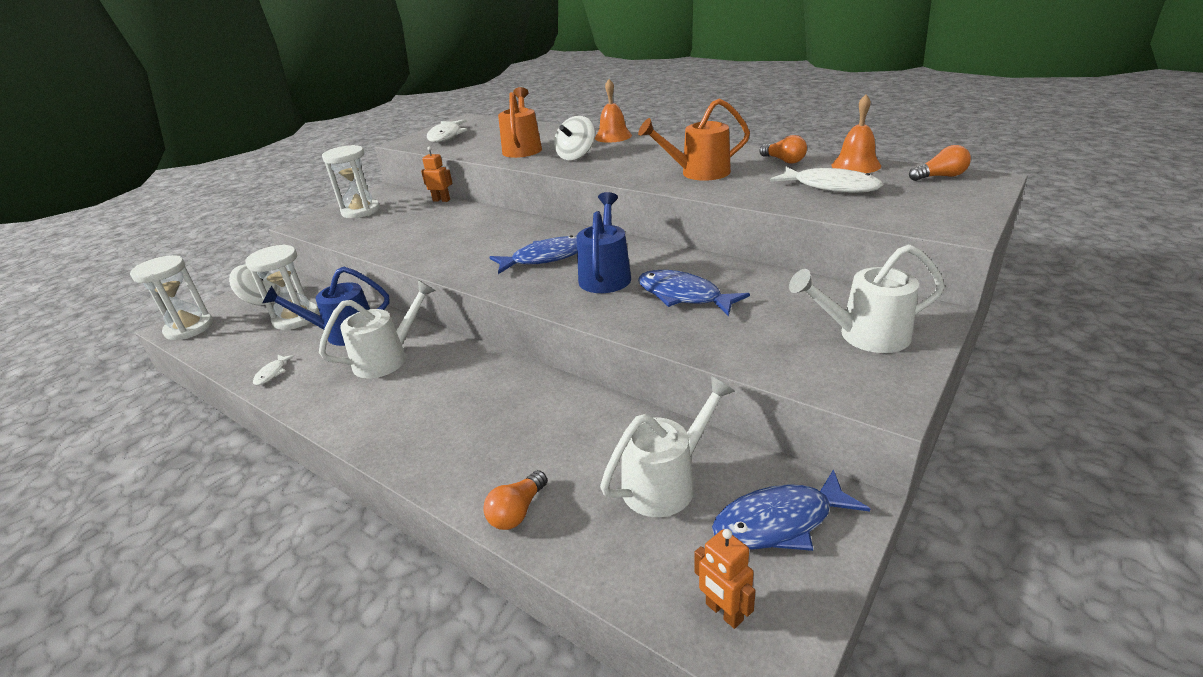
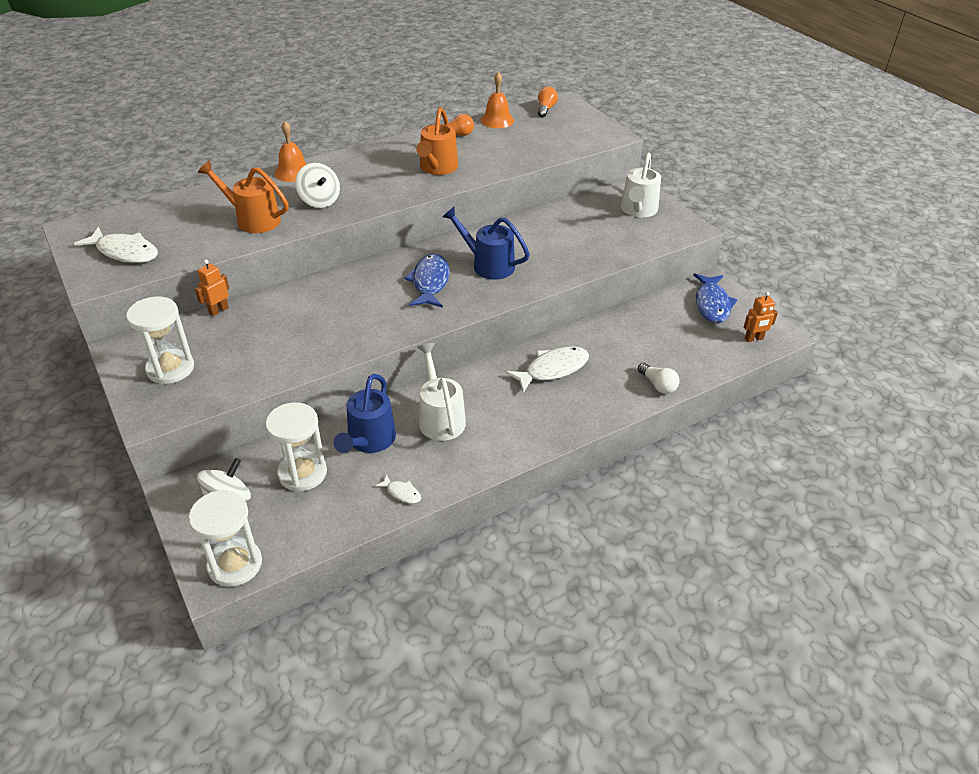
camera: 70 degrees left, 10 degrees up
(517, 511) = (658, 385): orange light bulb -> white light bulb
(667, 482) = (666, 327): white watering can -> none
(683, 296) = (546, 246): blue fish -> none
(831, 187) = (521, 140): white fish -> white fish (553, 369)

